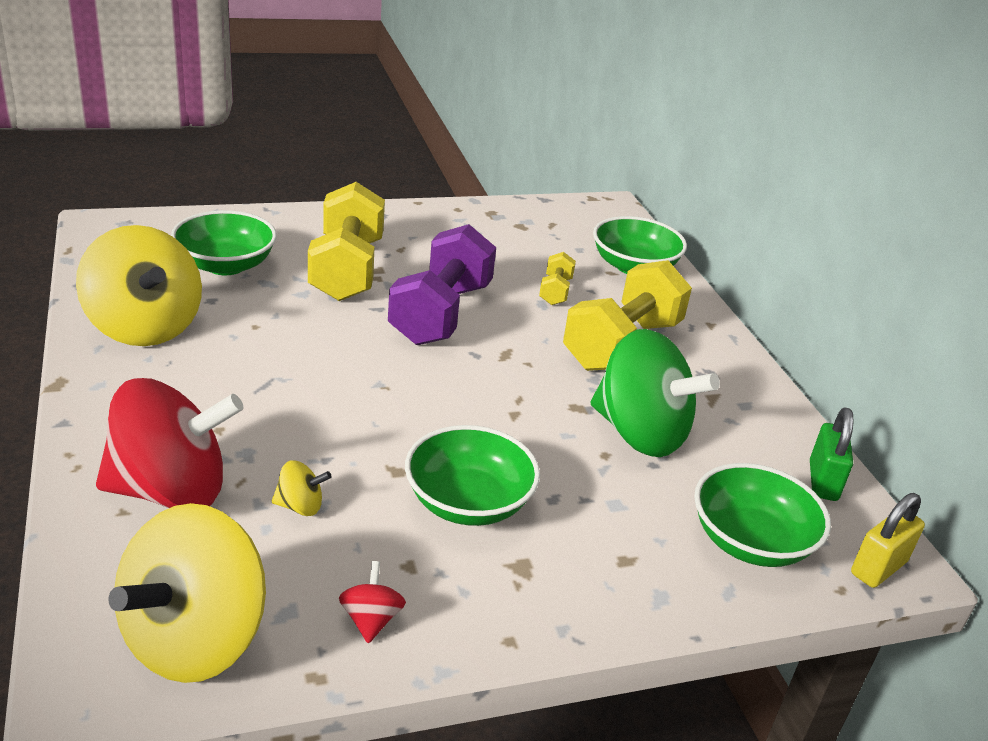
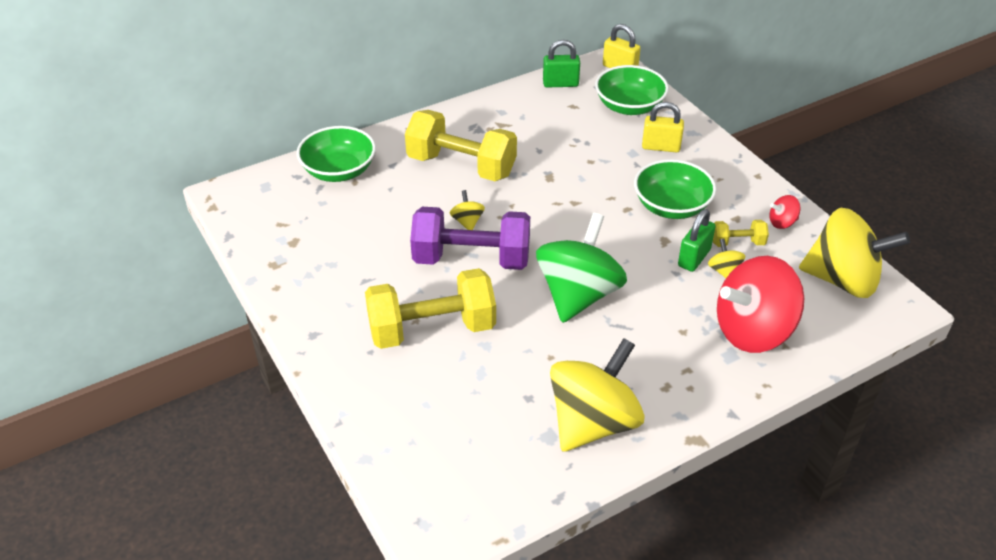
camera: 100 degrees left, 10 degrees up
(171, 490) = (753, 331): red spinning top -> red spinning top turned 90 degrees counterclockwise
(226, 265) = (466, 410): green bowl -> none
(345, 486) = (694, 258): none -> green padlock
(509, 325) = (467, 222): none -> yellow spinning top
(555, 291) = (402, 206): yellow dumbbell -> yellow dumbbell (737, 243)
(625, 541) = (661, 147): none -> yellow padlock
(640, 433) = (560, 149): green spinning top -> green spinning top (578, 295)

